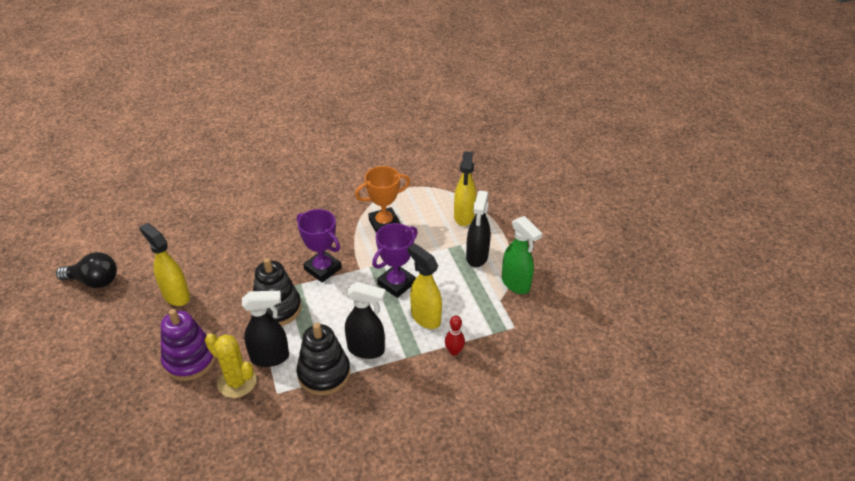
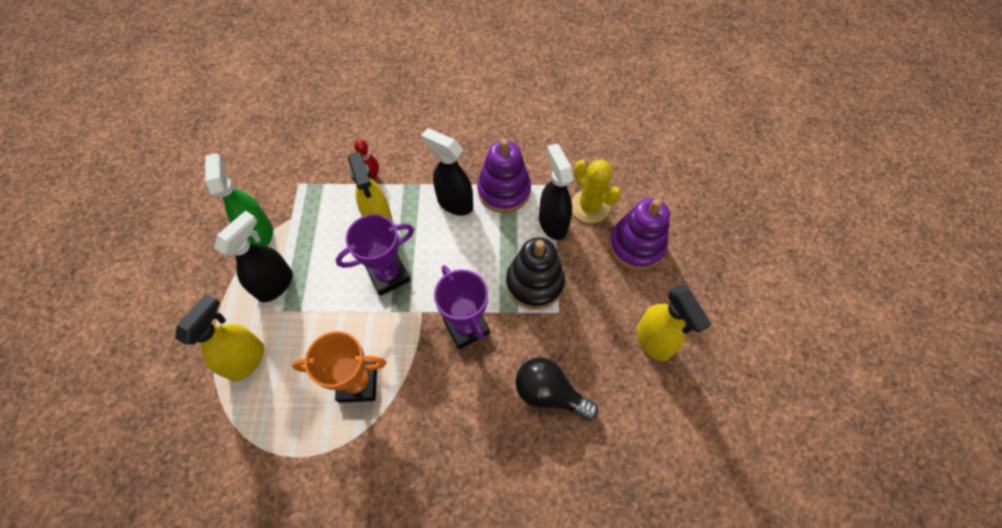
camera: 160 degrees left, 20 degrees up
(94, 281) = (764, 403): black light bulb -> black light bulb (549, 393)
(270, 357) = (552, 223): black spray bottle -> black spray bottle turned 60 degrees clockwise
(324, 373) = (504, 191): black stacking toy -> purple stacking toy

